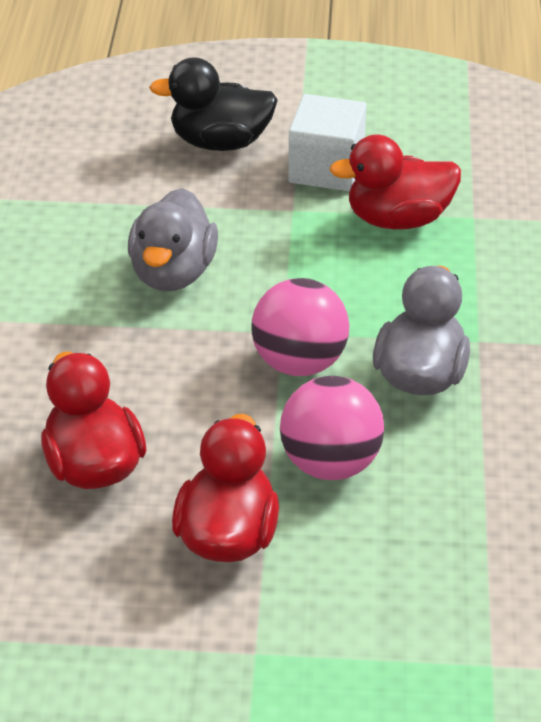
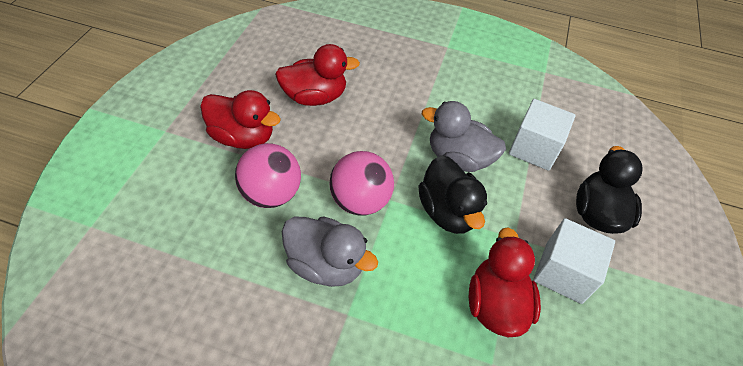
camera: 100 degrees right, 10 degrees up
(123, 200) = (534, 148): none -> white cube
(278, 273) = (448, 212): none -> black duck

